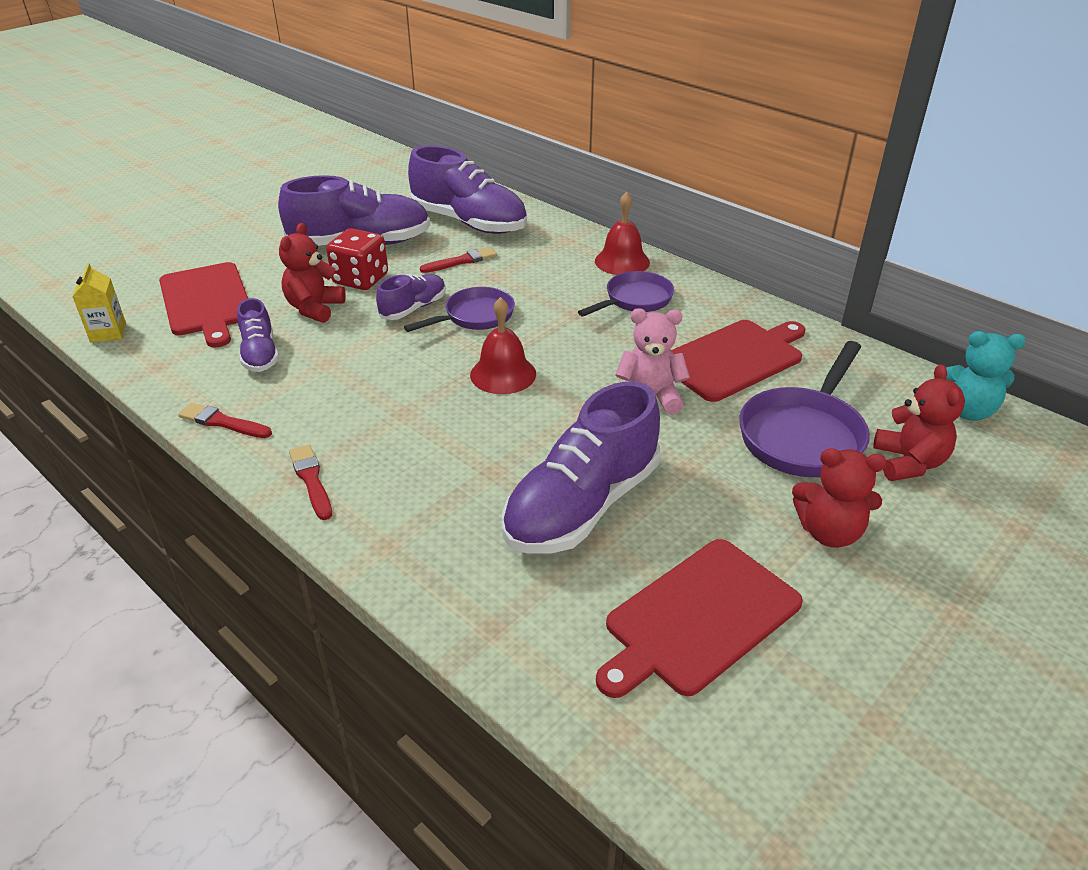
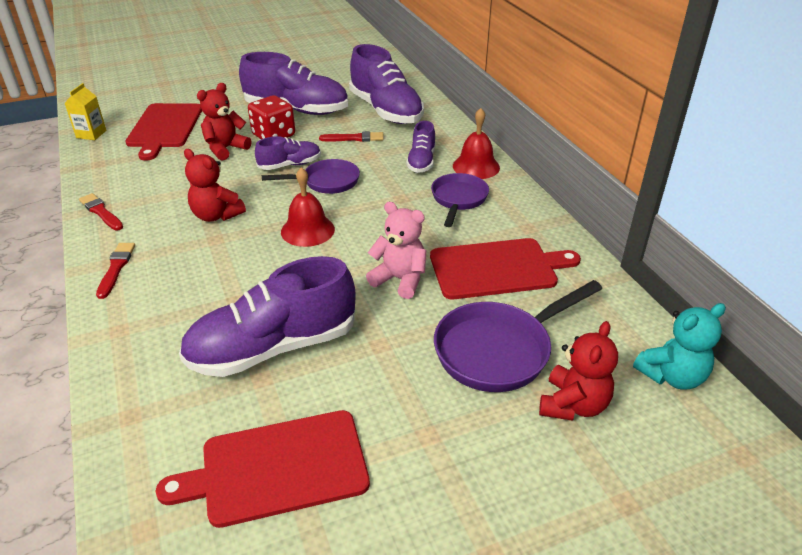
camera: 25 degrees right, 0 degrees up
(260, 354) = (164, 172): purple shoe -> purple shoe (421, 161)
(634, 300) = (458, 199): purple pan -> purple pan turned 60 degrees counterclockwise
(829, 532) = (446, 439): red teddy bear -> red teddy bear (216, 215)
(965, 410) = (672, 376): turquoise teddy bear -> turquoise teddy bear turned 60 degrees counterclockwise

